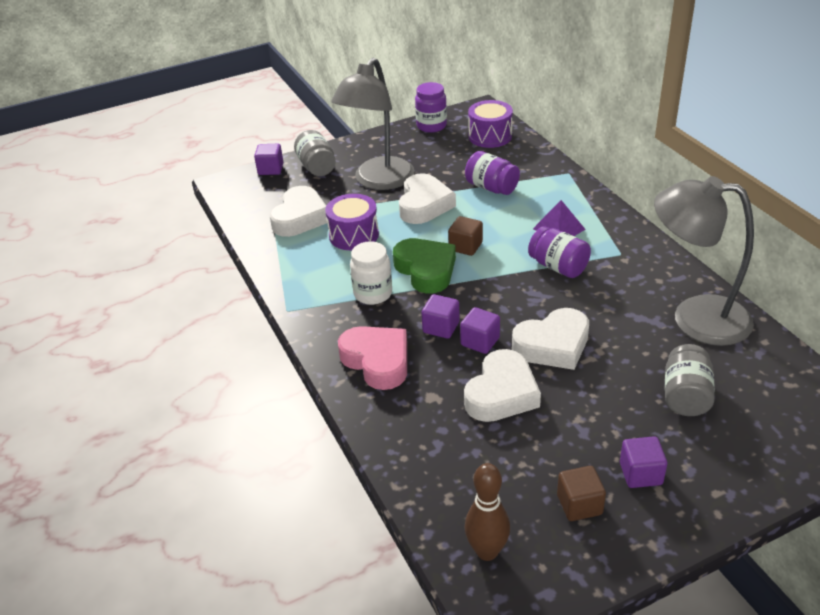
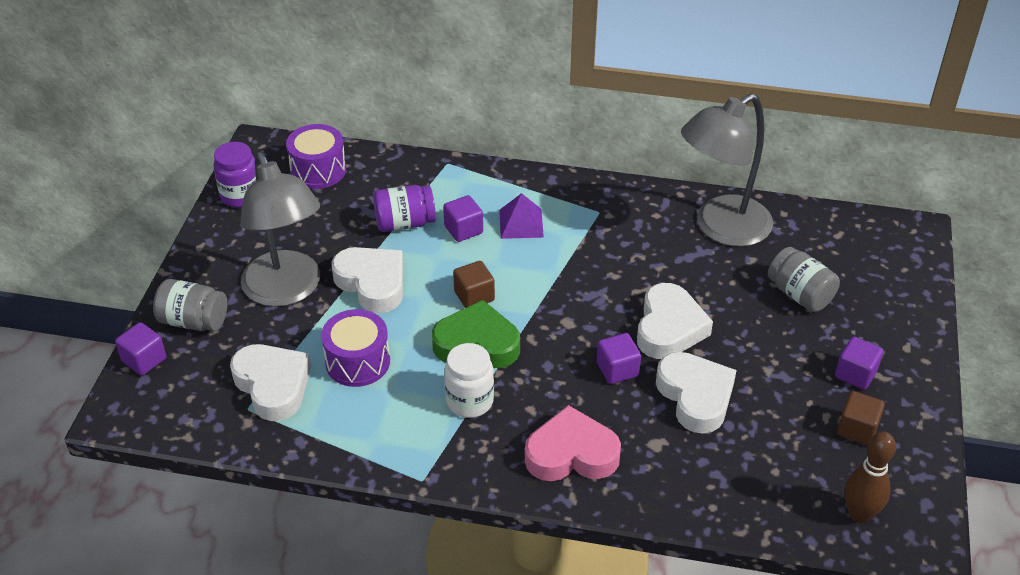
camera: 55 degrees left, 5 degrees up
(441, 327) = (571, 383): purple cube -> purple cube (463, 230)
(558, 267) = (572, 258): purple jar -> none

